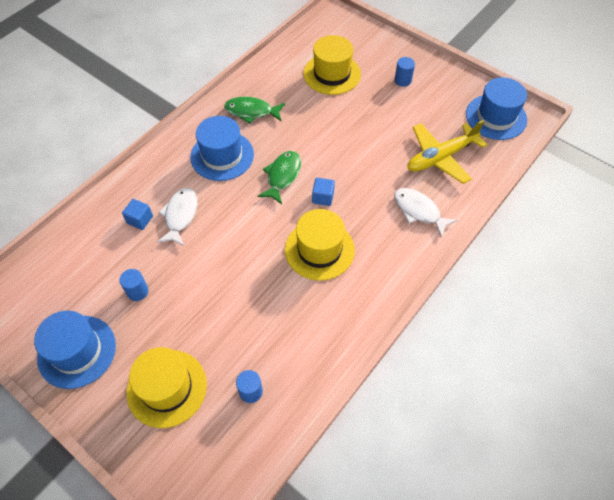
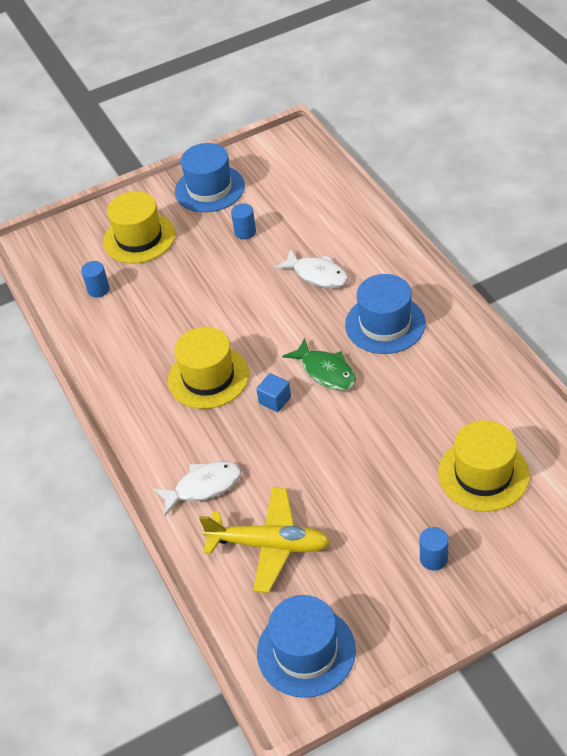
camera: 120 degrees right, 10 degrees down
(140, 220) = (329, 244): blue cube -> none
(251, 112) = (446, 367): green fish -> none
(440, 157) = (270, 545): yellow plane -> yellow plane turned 105 degrees clockwise

